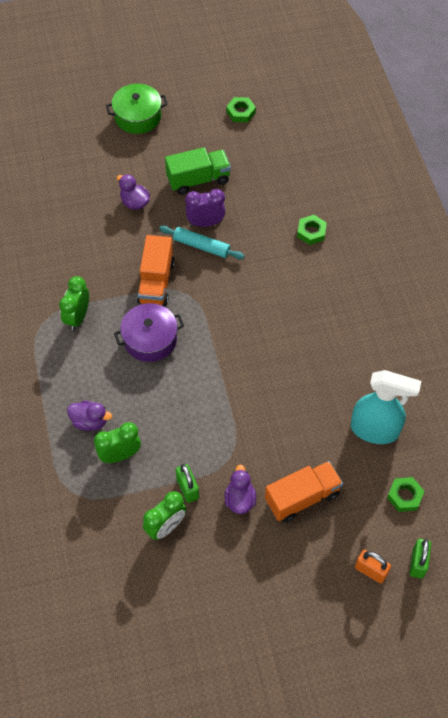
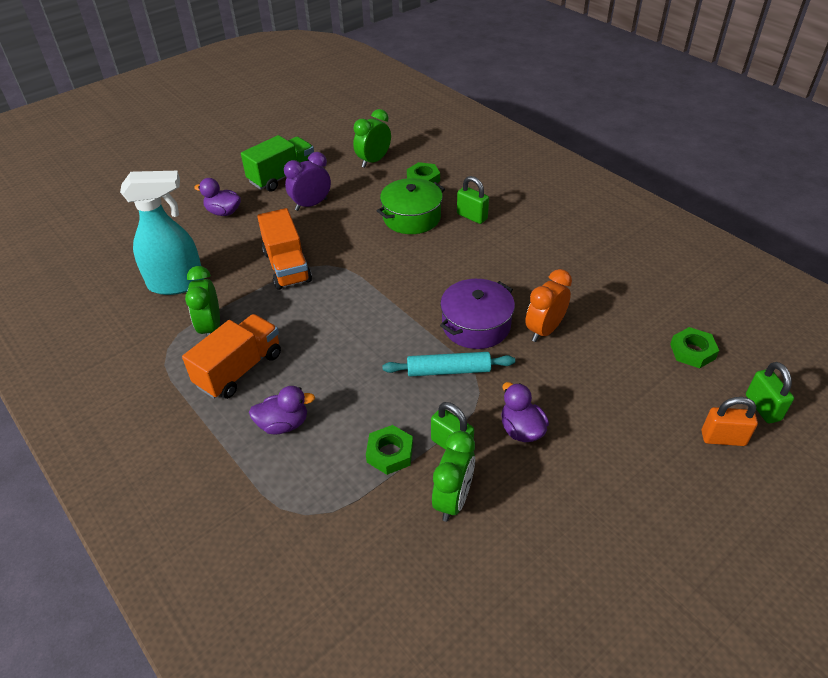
camera: 25 degrees left, 15 degrees down
(120, 455) = (344, 444): green clock -> green clock (373, 161)
(138, 116) = (189, 151): green pot -> green pot (411, 217)
(150, 339) = (311, 317): purple pot -> purple pot (476, 325)
(201, 246) = (318, 223): turquoise rolling pin -> turquoise rolling pin (448, 370)
(241, 112) = (294, 121): green nut -> green nut (390, 453)
(302, 497) = (589, 398): orange truck -> orange truck (239, 370)
(309, 427) = (544, 330): none -> orange clock
(326, 292) = (472, 216): none -> green padlock
(375, 430) = (612, 306): turquoise spray bottle -> turquoise spray bottle (177, 283)

